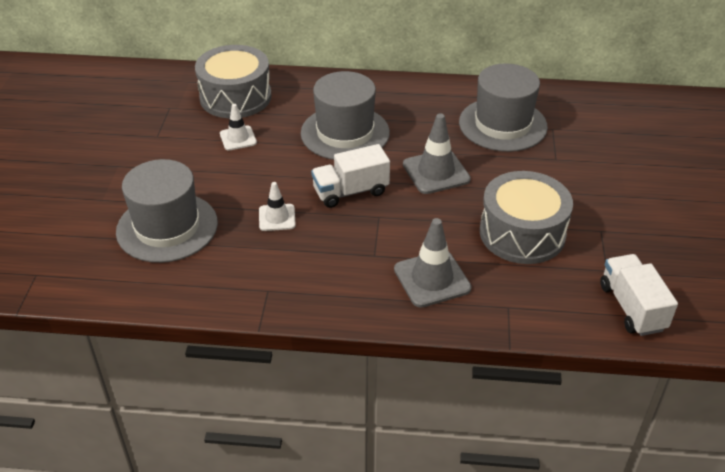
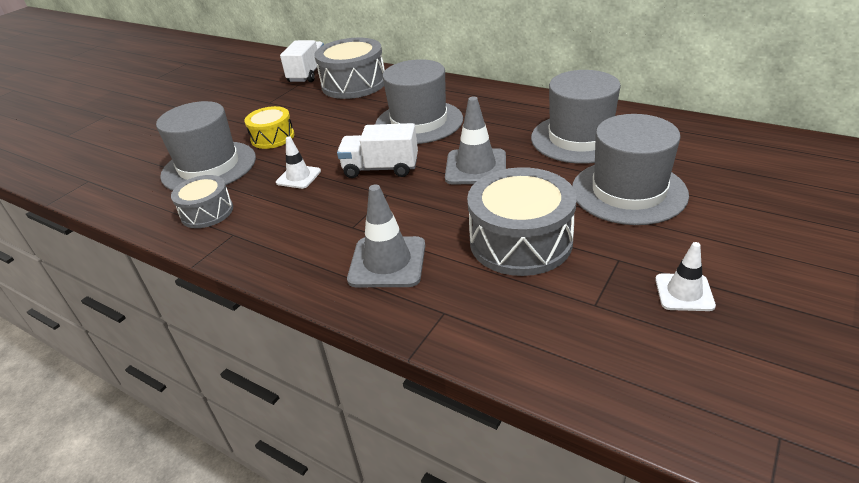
camera: 30 degrees right, 5 degrees down
(205, 179) = (272, 137): none -> yellow drum
(218, 276) = (207, 212): none -> grey drum
(238, 138) = (327, 112): white traffic cone -> white traffic cone (684, 292)
(572, 170) = (628, 191): none -> grey hat
(632, 307) = (597, 357): white truck -> white truck (308, 74)

